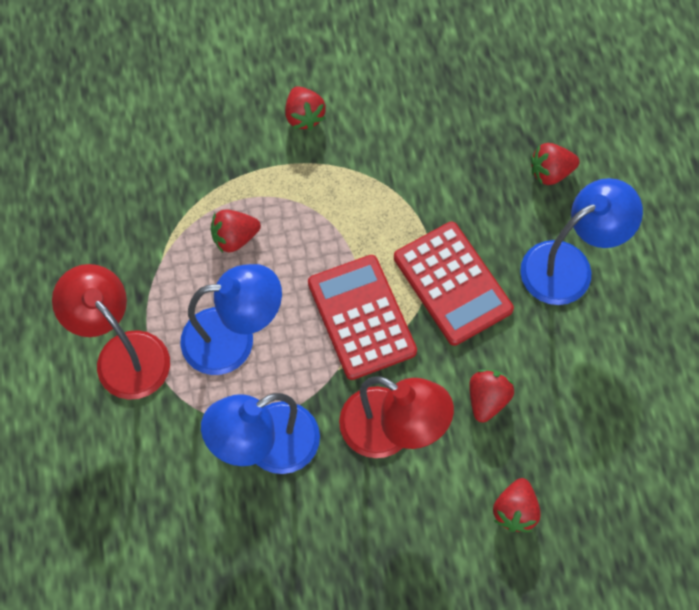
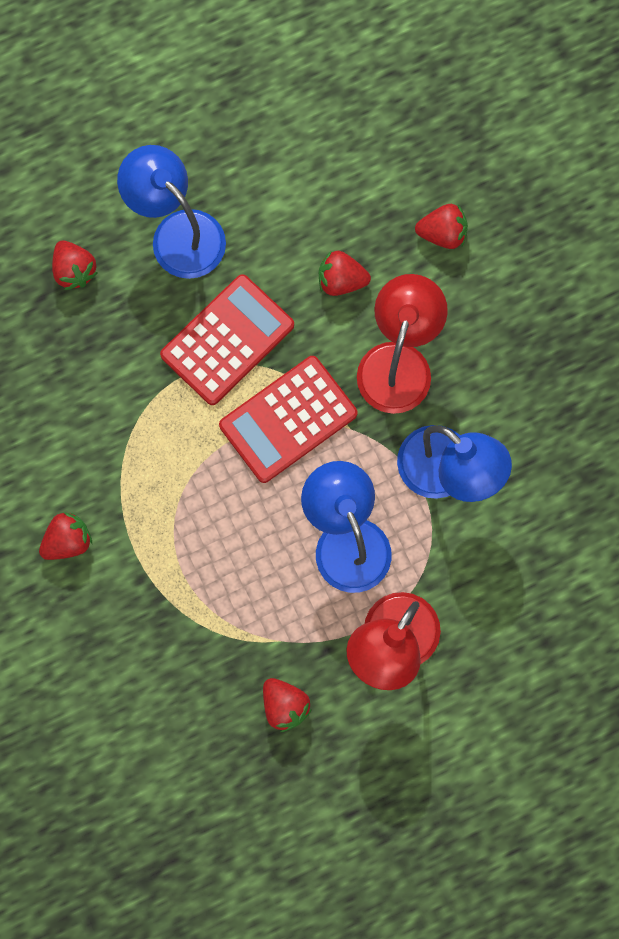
camera: 105 degrees left, 10 degrees up
(235, 238) = (233, 572): red strawberry -> red strawberry (284, 706)

